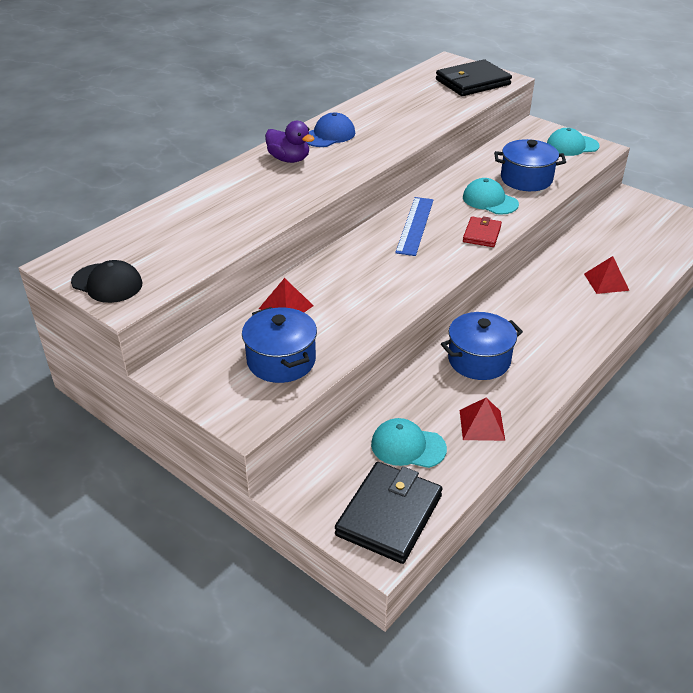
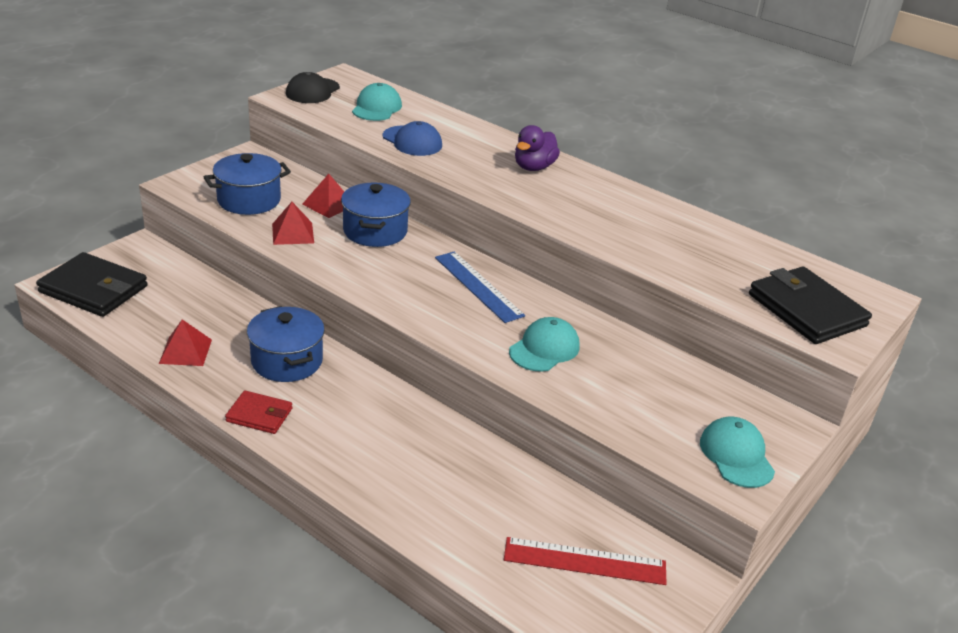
camera: 85 degrees right, 5 degrees down
(329, 135) = (598, 192): blue cap -> blue cap (412, 141)
(408, 446) = (171, 305): turquoise cap -> turquoise cap (376, 108)
(415, 225) = (478, 286): blue ruler -> blue ruler turned 45 degrees clockwise
(481, 234) = (460, 332): red wallet -> red wallet (259, 415)
(526, 179) = (611, 389): blue pot -> blue pot (375, 231)
(606, 282) = (436, 496): red pyramid -> red pyramid (292, 233)
(635, 229) = (585, 561): none -> red ruler

